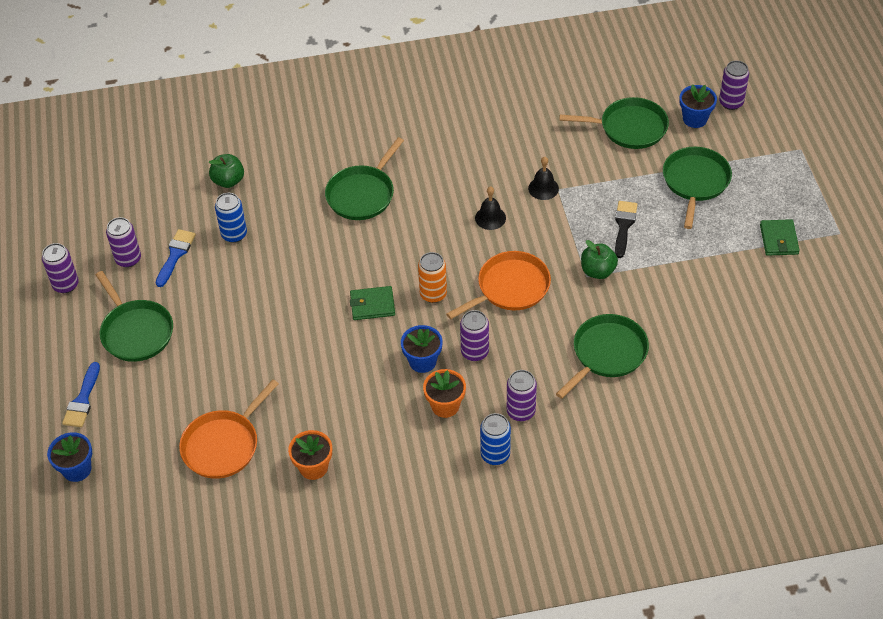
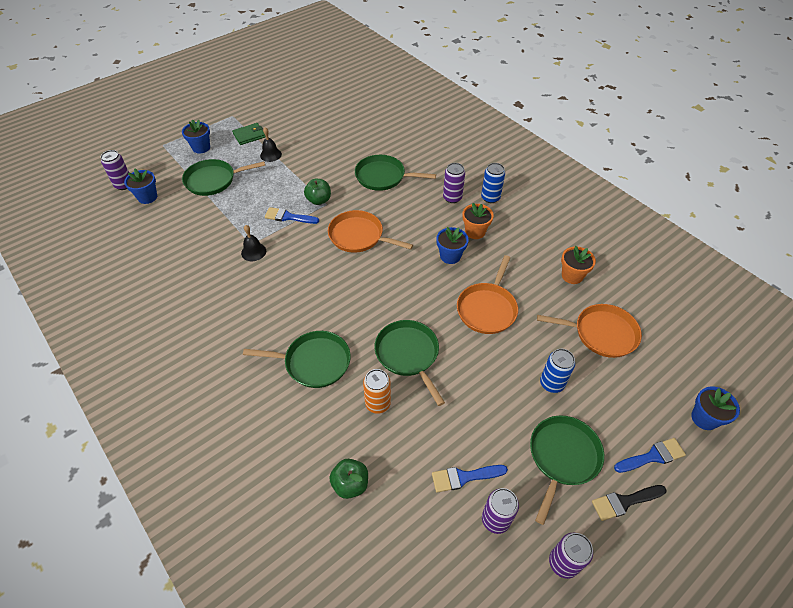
camera: 120 degrees left, 0 degrees up
(234, 234) = (412, 439): blue can -> blue can (551, 383)
(326, 359) = (487, 309): none -> orange pan
(372, 305) = (422, 304): green wallet -> none
(433, 294) = (390, 274): orange can -> orange can (378, 403)
(475, 352) = (424, 234): purple can -> none
(490, 218) = (298, 270): black bell -> black bell (271, 155)
(584, 233) = (288, 217): none -> blue brush
(624, 226) = (271, 201): black brush -> black brush (624, 502)
(629, 128) = (168, 226): green pan -> green pan (408, 354)
(774, 185) = (201, 148): none -> blue flower pot

